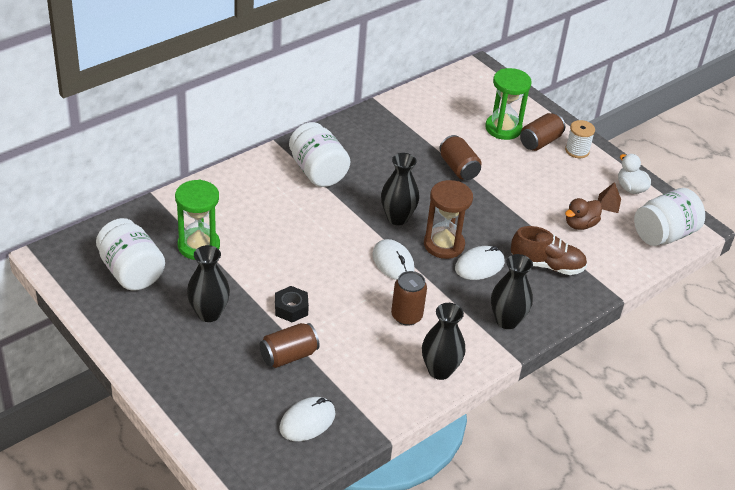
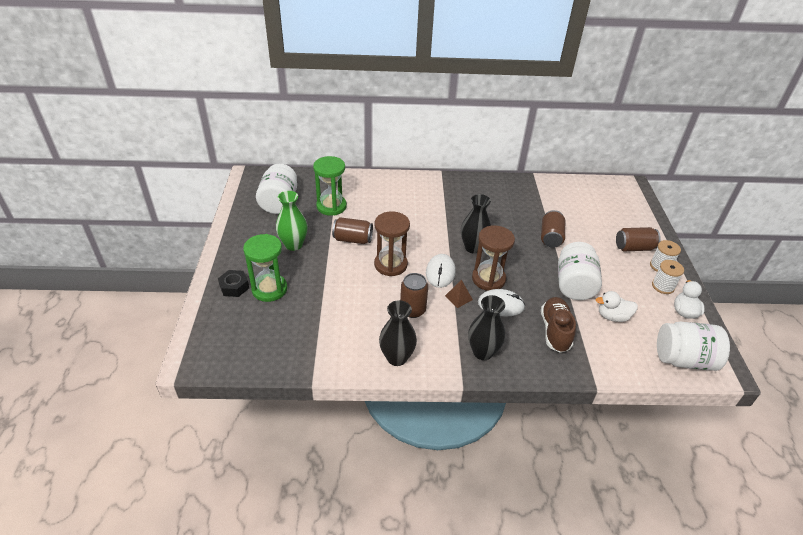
camera: 40 degrees right, 0 degrees up
(209, 313) = (293, 245): black vase -> green vase
(288, 356) = (310, 293): brown can -> brown can (353, 239)
(291, 308) = (344, 267): black nut -> black nut (234, 287)
(307, 421) = (275, 339): white mouse -> none
(318, 171) = (449, 198): white jar -> white jar (574, 285)
(336, 280) = (390, 265): none -> brown hourglass
(503, 128) = (612, 227): green hourglass -> green hourglass (269, 289)
(547, 265) = (555, 331): brown shoe -> brown shoe turned 135 degrees counterclockwise
(580, 224) = (612, 316): brown duck -> white duck
(595, 171) = (663, 286): none -> white spool
(608, 203) = (653, 313): brown pyramid -> brown pyramid (458, 297)

